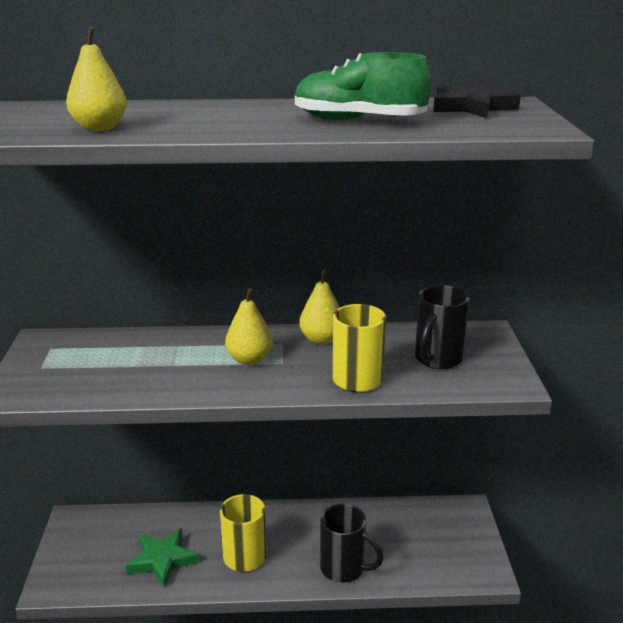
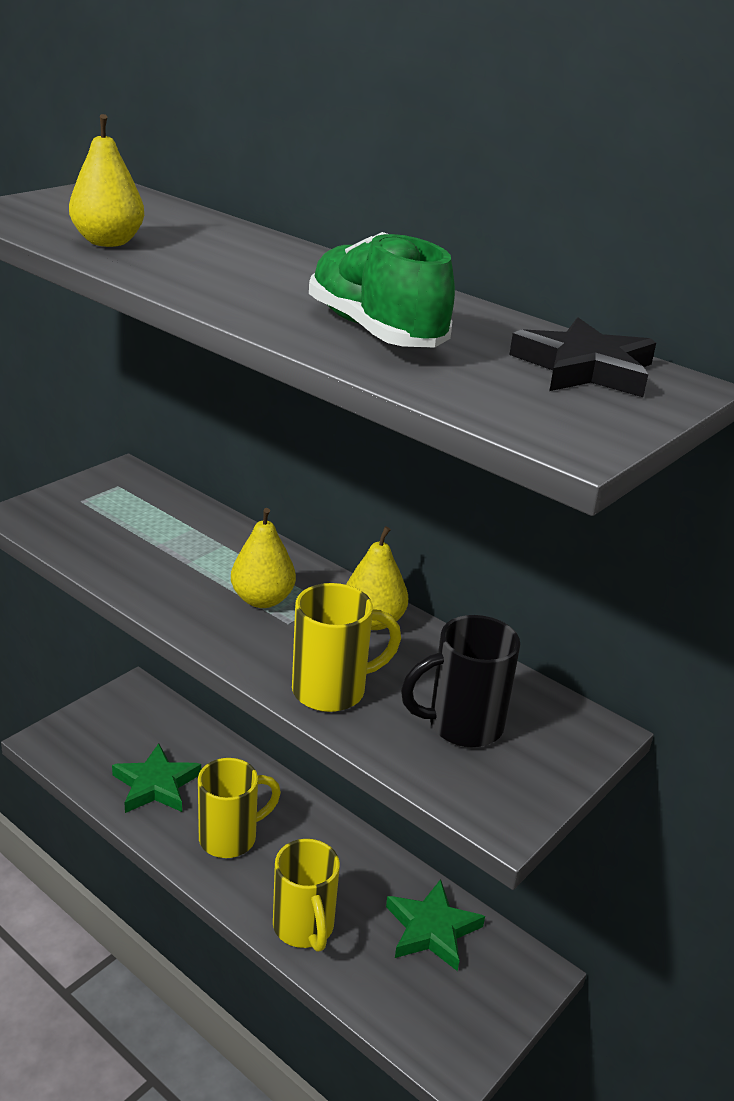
camera: 40 degrees right, 5 degrees up
(344, 569) = (304, 928): black mug -> yellow mug
(402, 524) = (432, 929): none -> green star

